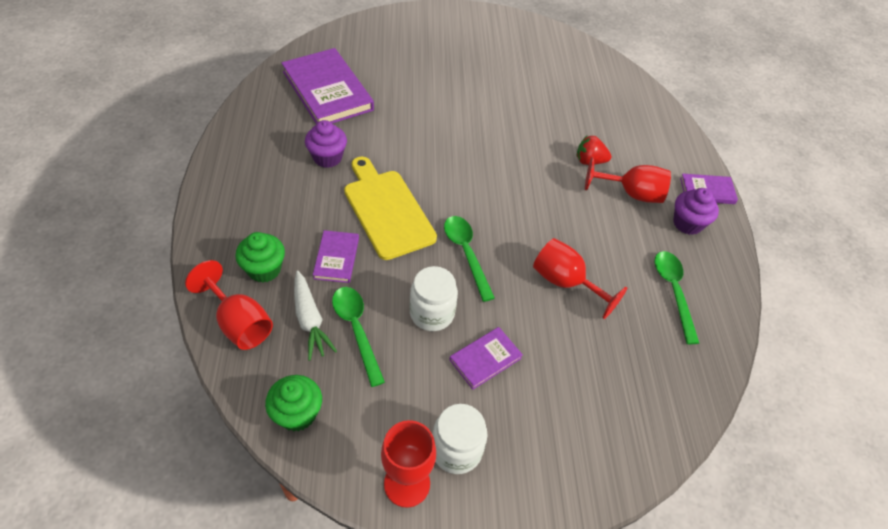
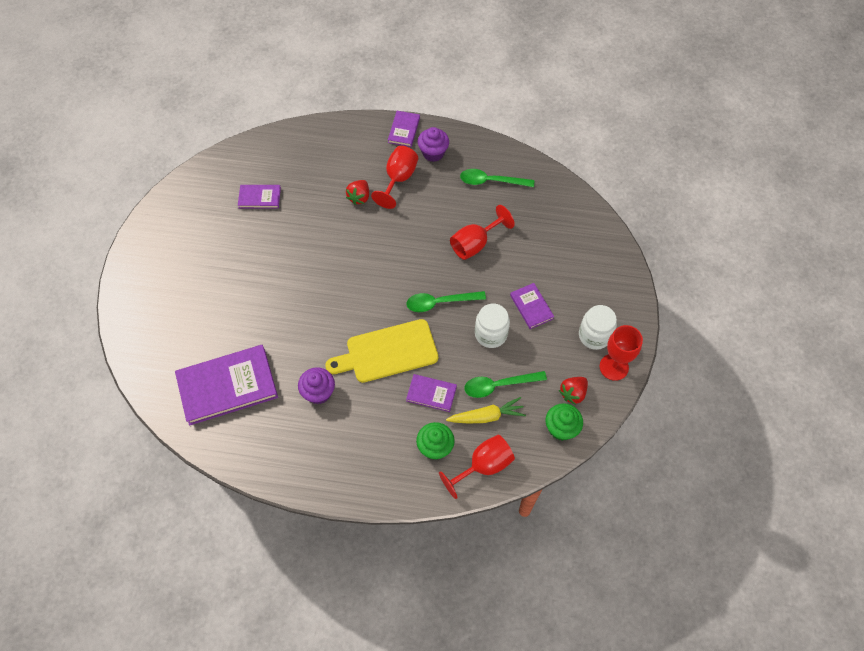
camera: 75 degrees left, 10 degrees up
(310, 320) = (486, 416): white carrot -> yellow carrot
(354, 425) = (573, 393): none -> red strawberry
(555, 83) = (259, 197): none -> purple book

